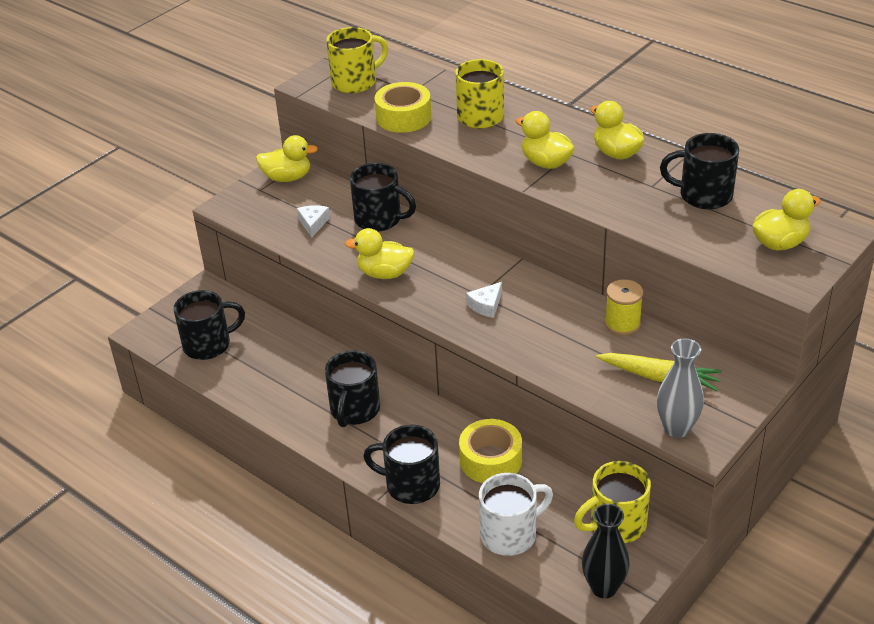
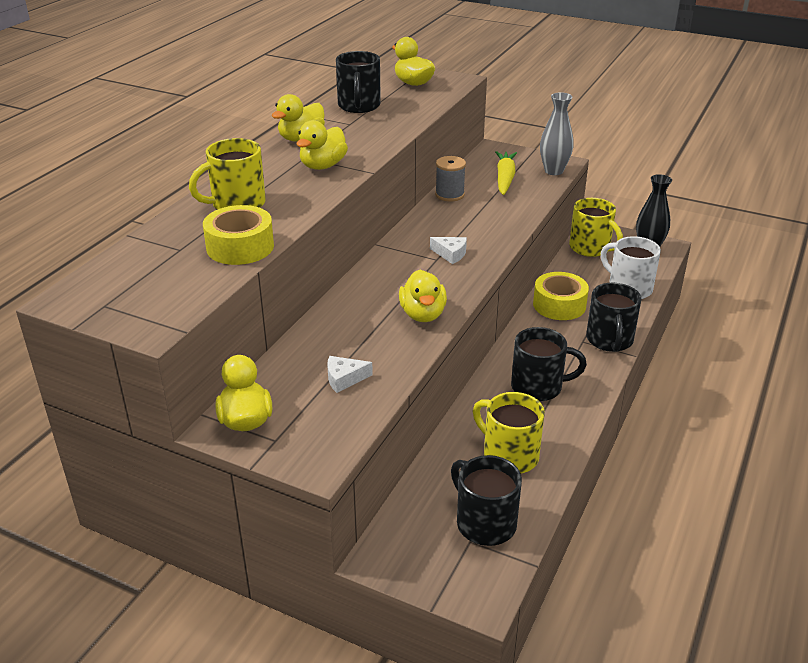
camera: 105 degrees left, 5 degrees down
(355, 82) = (151, 291): yellow mug -> yellow mug (509, 455)
(379, 219) = (328, 332): black mug -> none
(622, 324) = (449, 195): yellow spool -> grey spool

